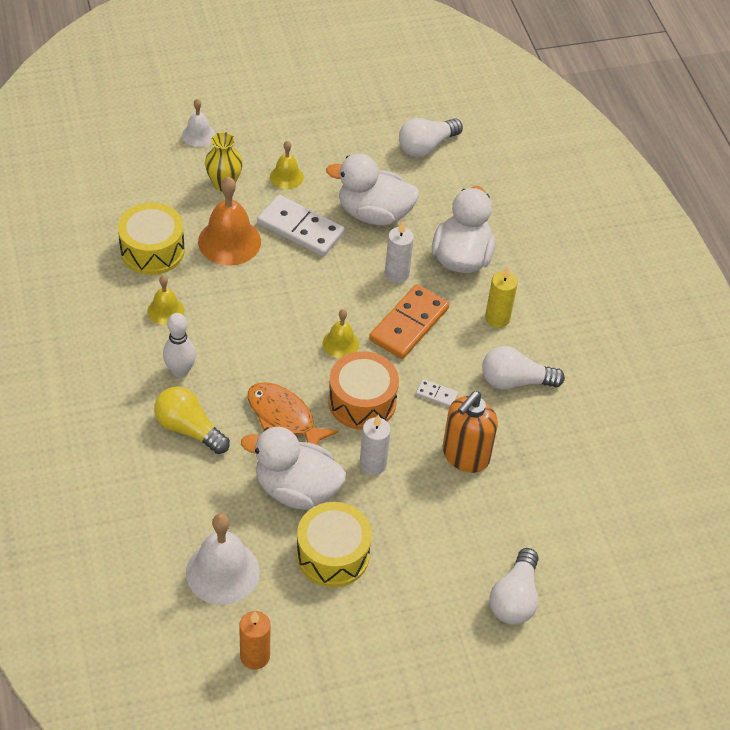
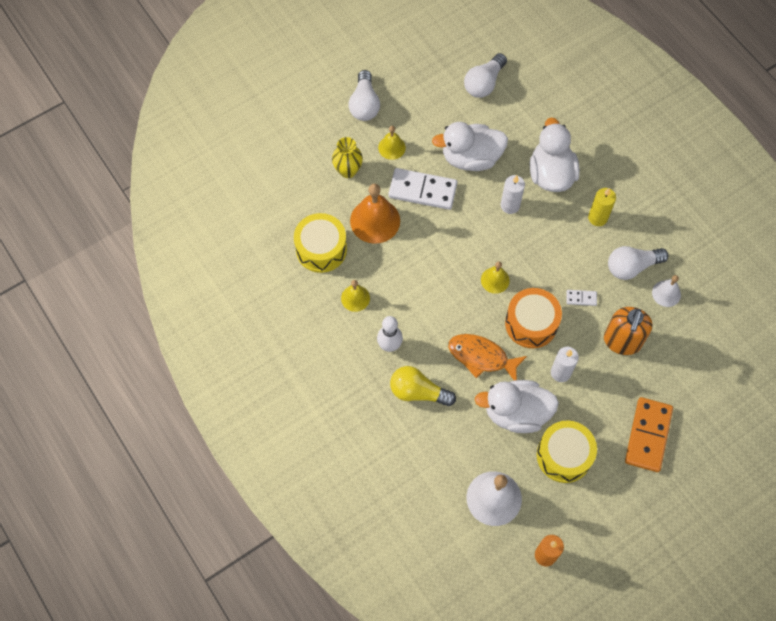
camera: 15 degrees left, 15 degrees up
(198, 135) = (308, 132): white bell -> white bell (666, 293)
(409, 324) = (537, 246): orange domino -> orange domino (648, 435)
(514, 598) = (701, 443): white light bulb -> white light bulb (364, 104)

